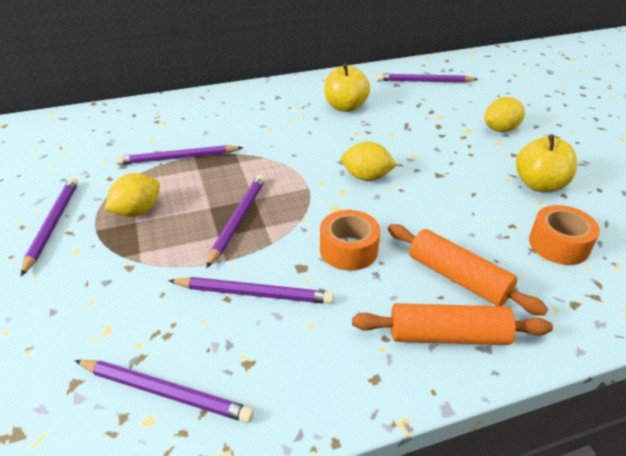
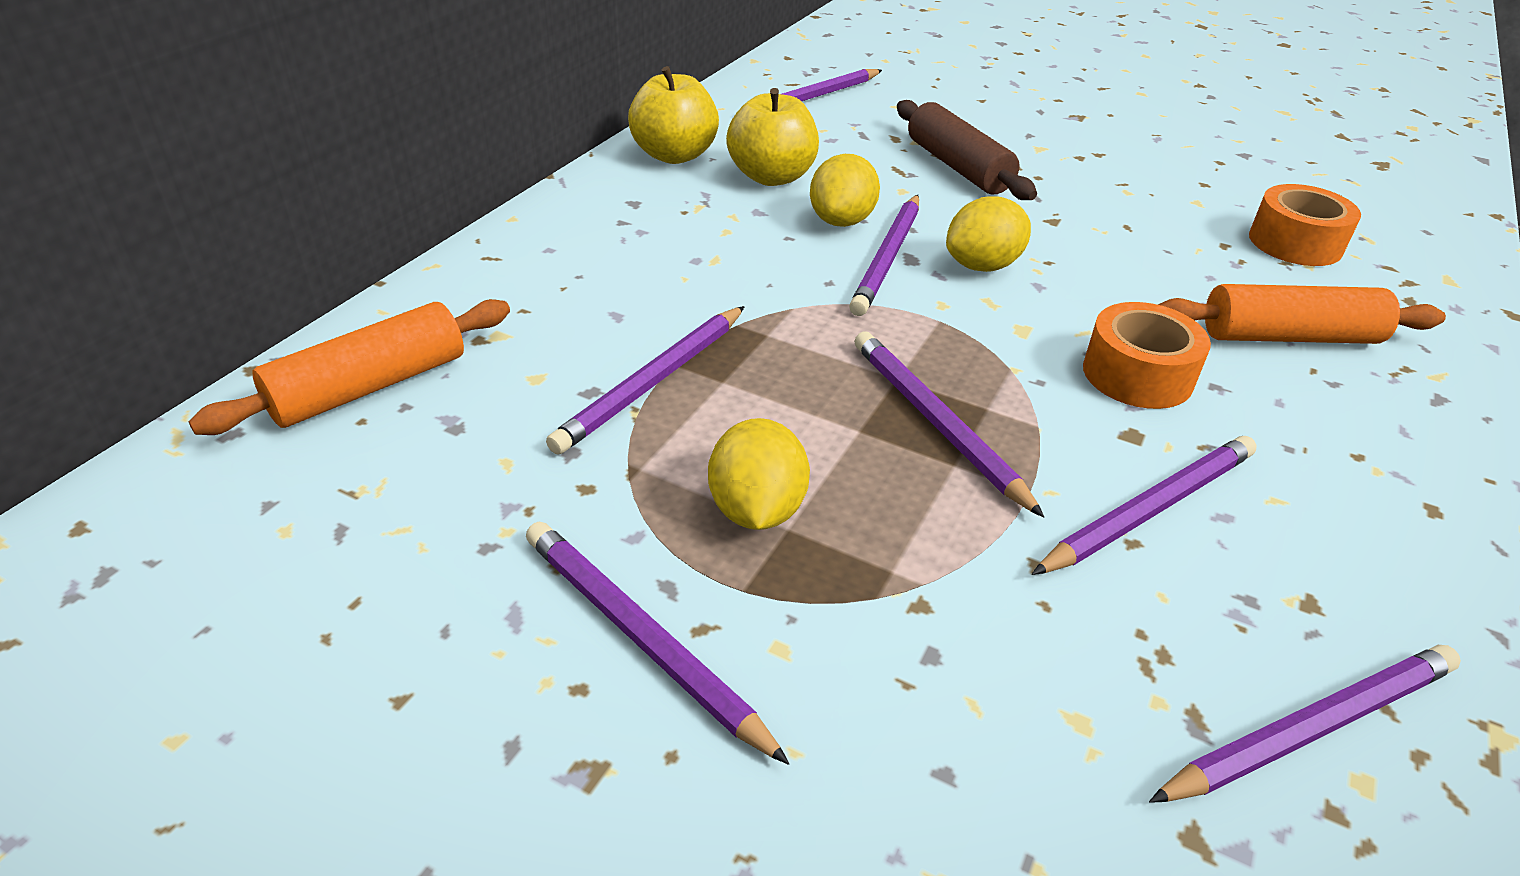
camera: 45 degrees left, 0 degrees up
(333, 156) = (887, 257): none -> purple pencil
(436, 134) = (957, 167): none -> brown rolling pin
(448, 335) = (1395, 408): orange rolling pin -> orange rolling pin (369, 386)
(500, 129) = (1014, 130): yellow lemon -> yellow lemon (842, 221)
(539, 185) = (1166, 182): yellow apple -> yellow apple (674, 155)

